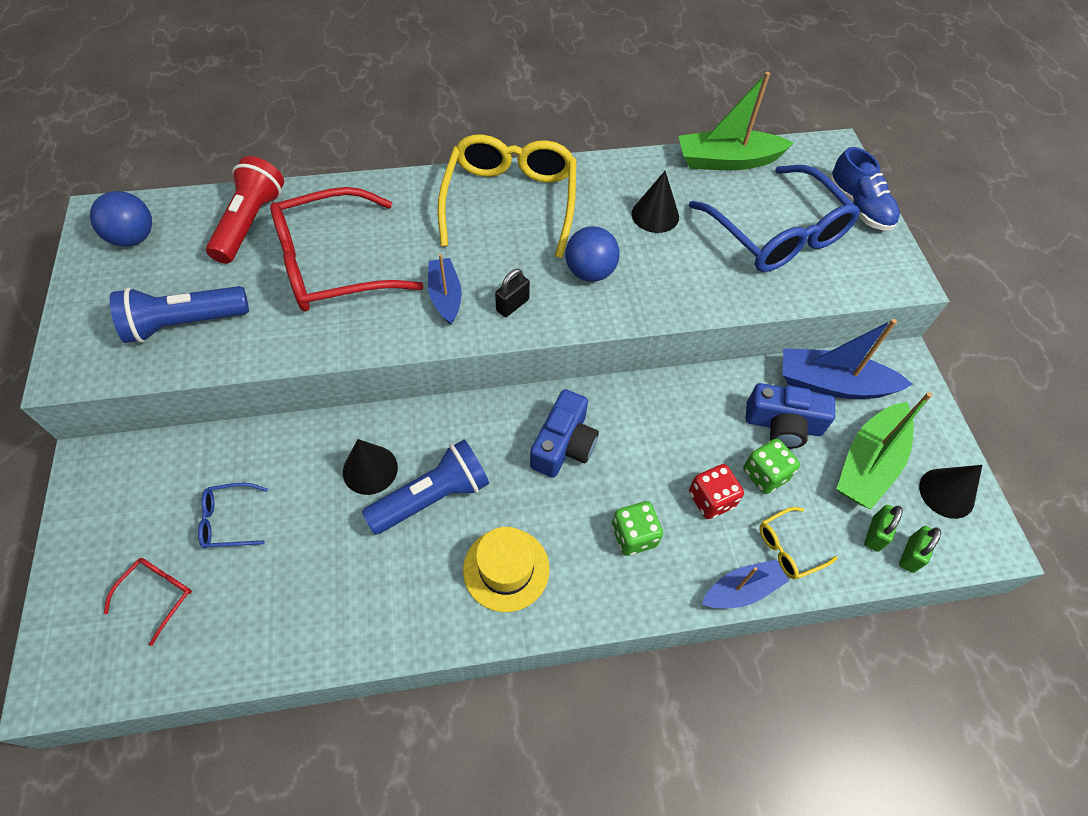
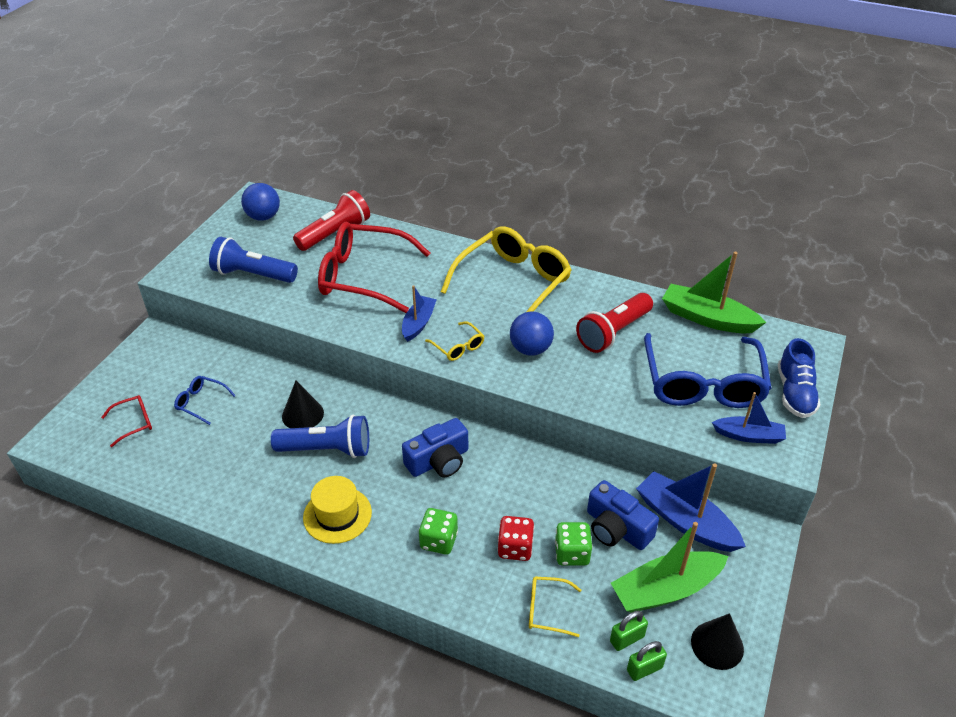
camera: 35 degrees right, 15 degrees down
(512, 305) = (458, 347): black padlock -> yellow glasses
(655, 215) = (613, 332): black cone -> red flashlight
(742, 590) = (487, 616): blue boat -> blue boat (749, 436)

